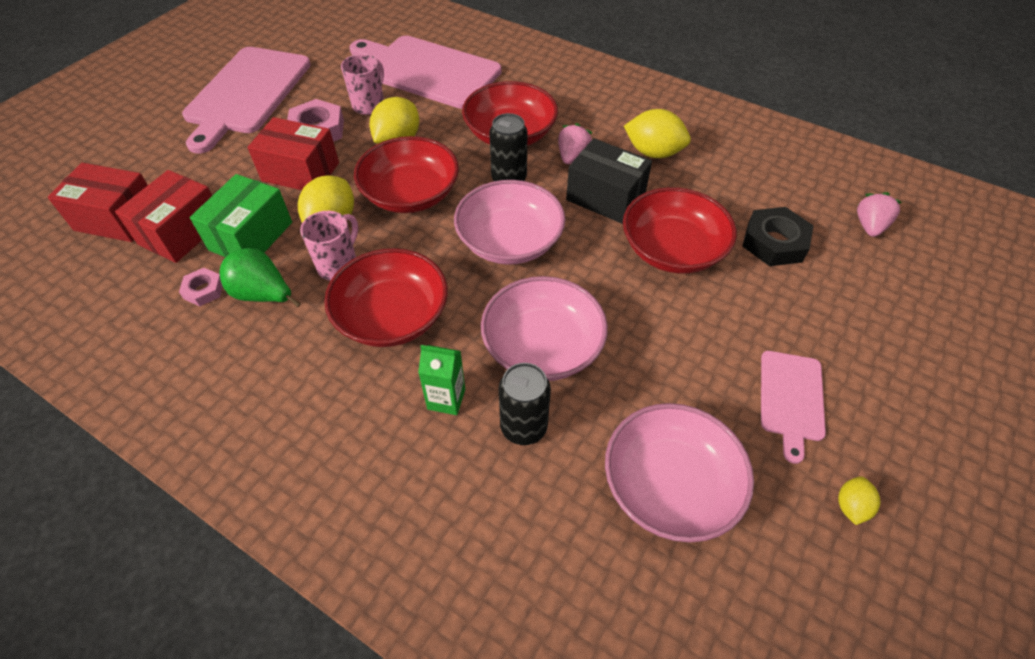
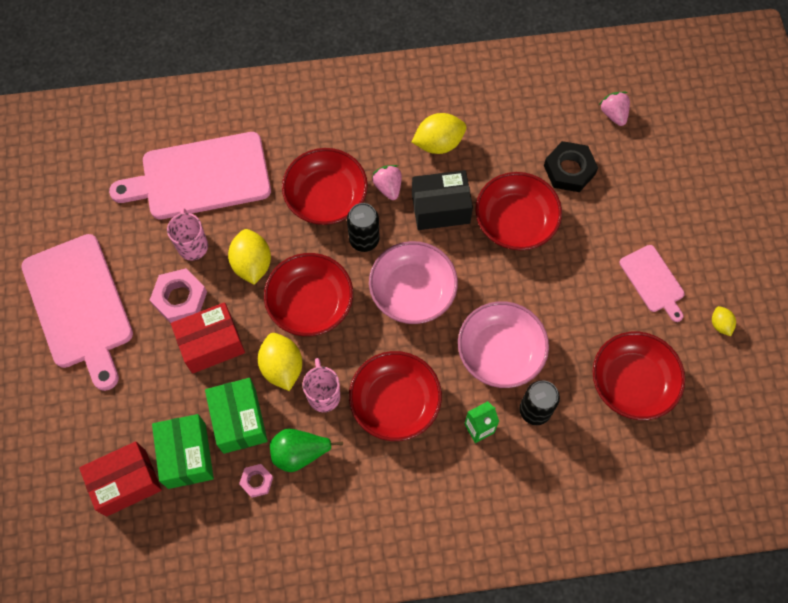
camera: 40 degrees left, 15 degrees up
(182, 232) = (187, 455): red box -> green box
(670, 485) = (632, 383): pink bowl -> red bowl

